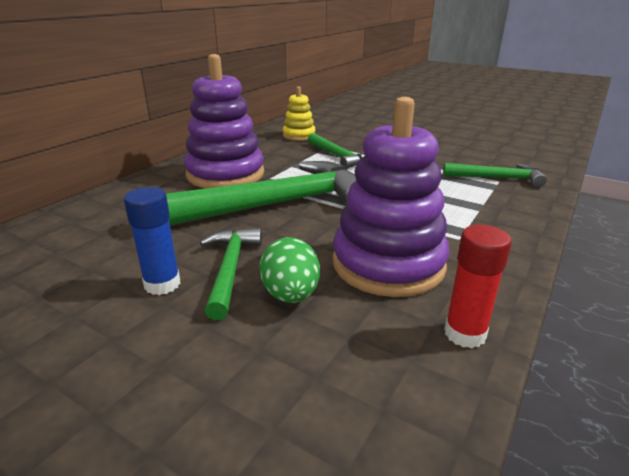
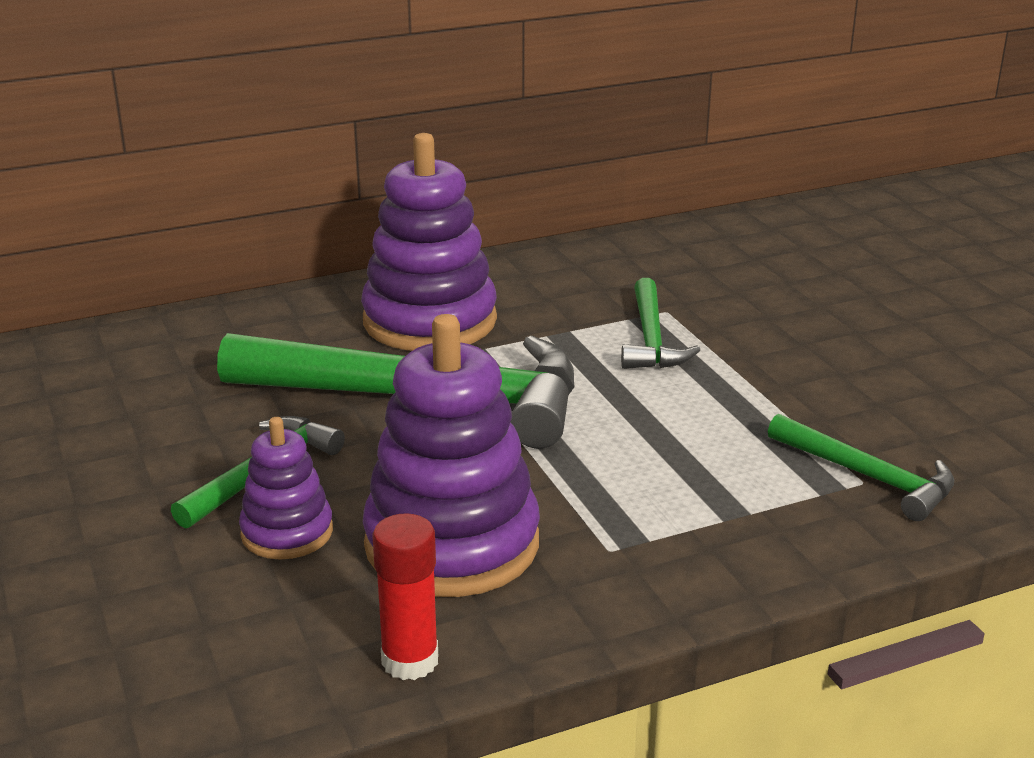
camera: 35 degrees right, 0 degrees up
(162, 284) = (176, 463): blue glue stick -> none
(290, 295) = (287, 532): green egg -> purple stacking toy
(299, 136) = (647, 272): yellow stacking toy -> none

